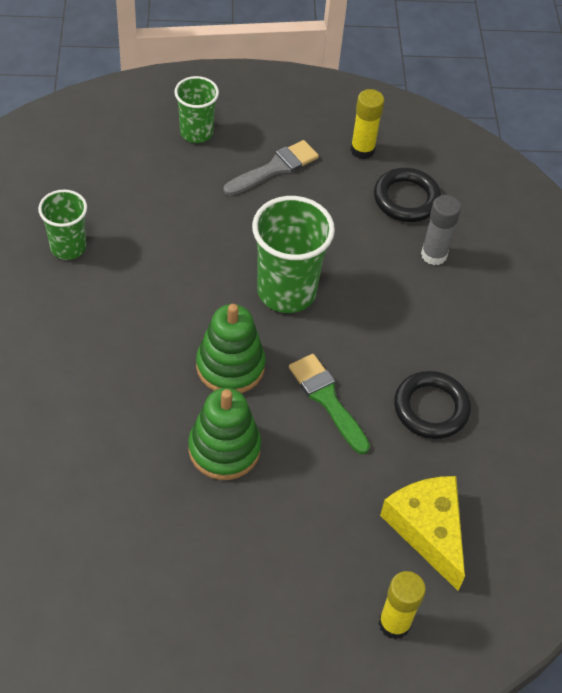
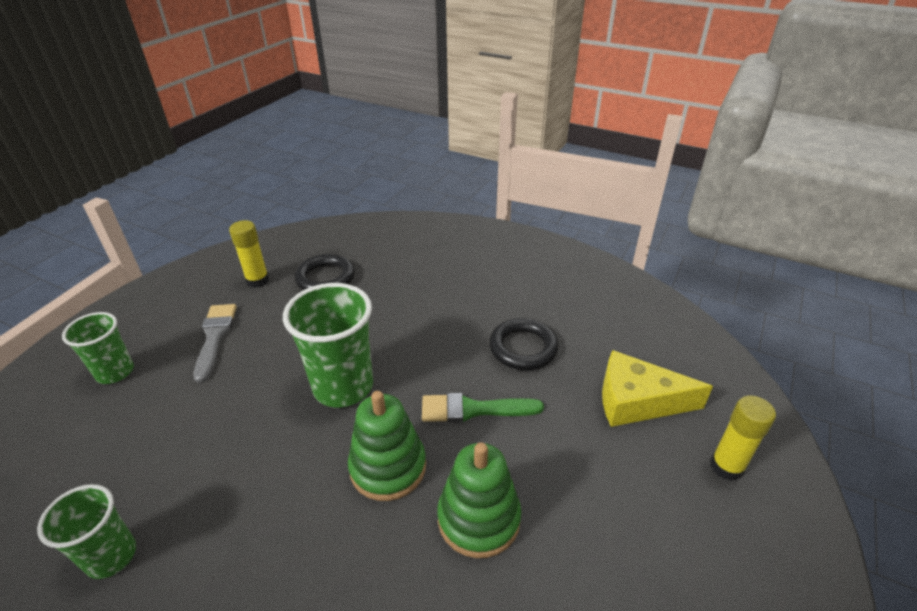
camera: 55 degrees left, 15 degrees down
(434, 255) = (387, 286): grey glue stick -> none

